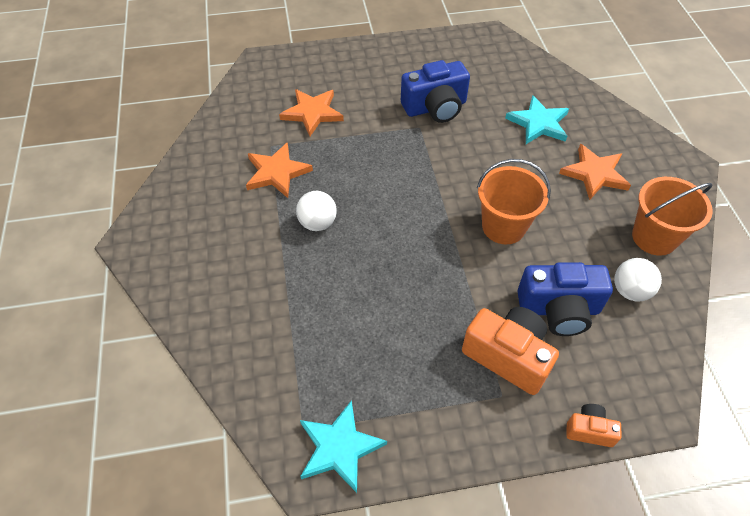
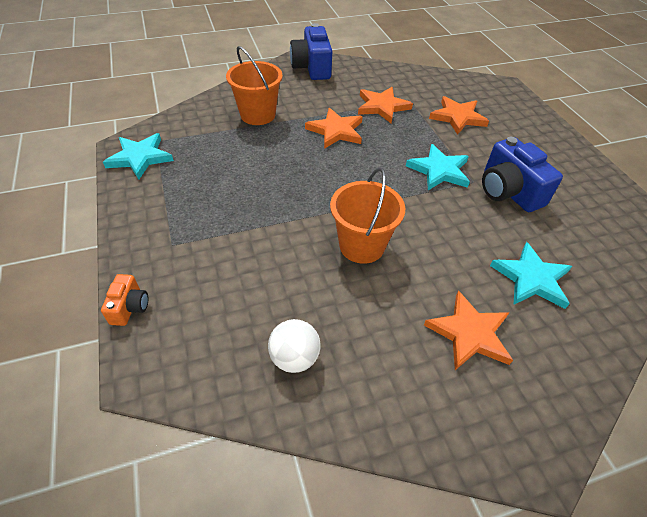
camera: 80 degrees right, 5 degrees down
(317, 223) = (336, 131): white ball -> orange star
(400, 148) = (439, 170): none -> turquoise star
(508, 356) = (211, 248): orange camera -> none
(559, 309) = (264, 288): blue camera -> blue camera (312, 68)
(654, 237) = (382, 394): orange bucket -> orange bucket (258, 115)

